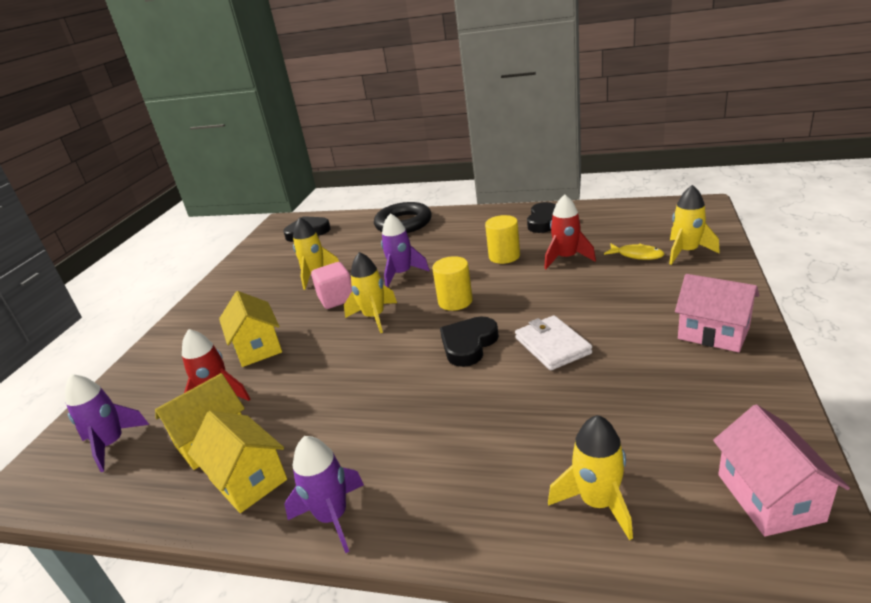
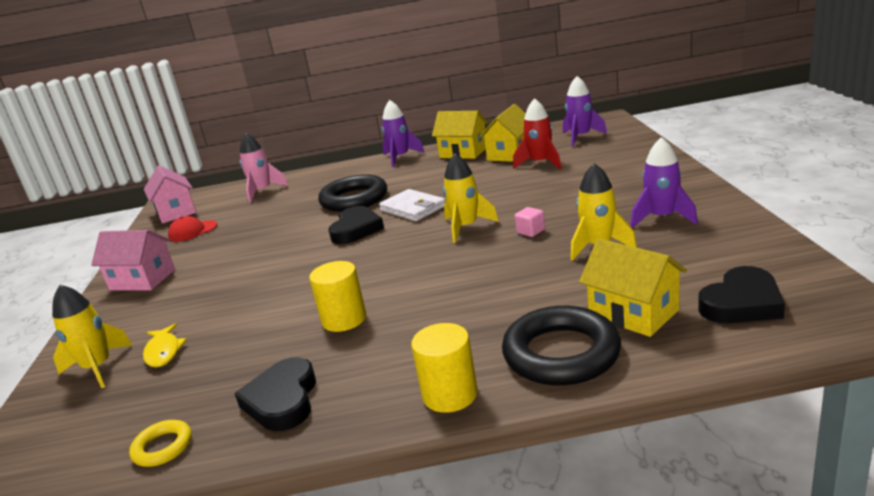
camera: 160 degrees right, 5 degrees down
(257, 347) = (558, 187): yellow house -> yellow house (633, 313)
(336, 299) = (530, 231): pink cube -> pink cube, size x0.56
(402, 274) = (475, 270): purple rocket -> purple rocket (662, 218)
(452, 407) = (354, 199): none -> black ring
(455, 301) = (386, 256): yellow cylinder -> yellow cylinder (450, 394)
(552, 345) = (282, 244): white wallet -> white wallet (413, 208)
(566, 258) = (257, 331): red rocket -> none
(597, 502) = (262, 191): yellow rocket -> pink rocket
(608, 211) = (163, 447): none -> yellow ring
(637, 255) = (164, 352): yellow fish -> yellow fish turned 120 degrees counterclockwise
(694, 414) = (192, 231): none -> red cap

